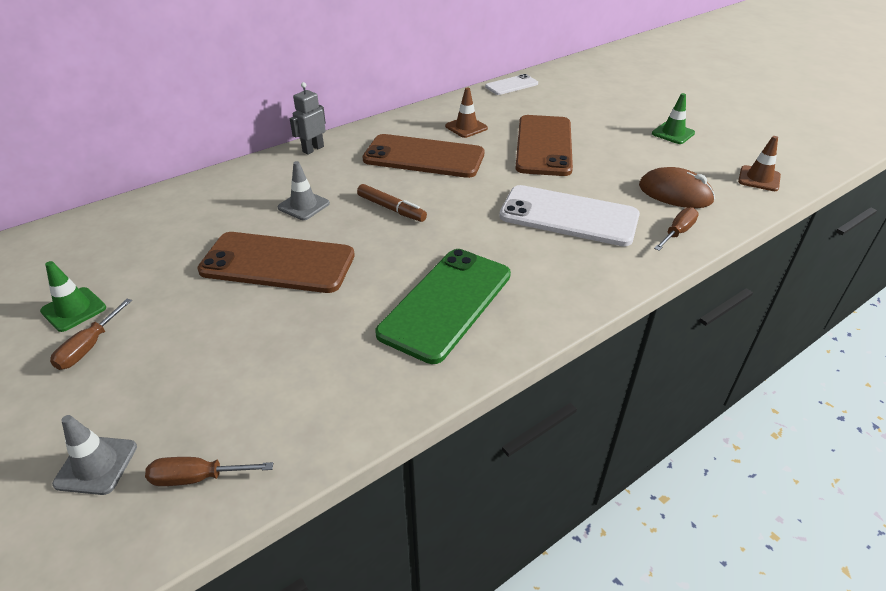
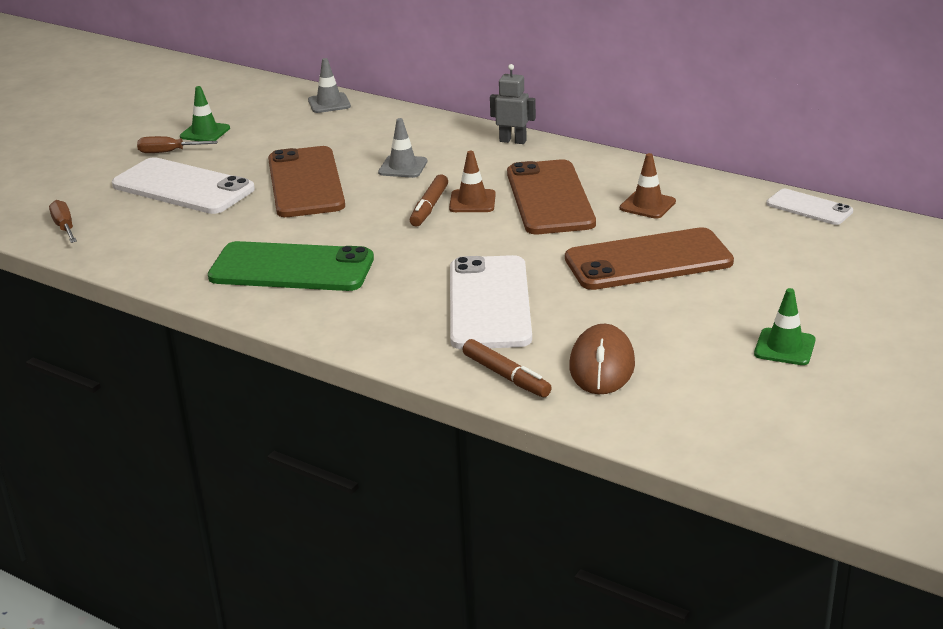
camera: 70 degrees right, 10 degrees down
(96, 465) = (65, 194): grey traffic cone -> grey traffic cone (329, 103)
(197, 349) = (183, 187): none -> white phone
(677, 232) = (506, 376): brown screwdriver -> brown marker
(759, 179) = (704, 429): brown traffic cone -> brown traffic cone (472, 201)

